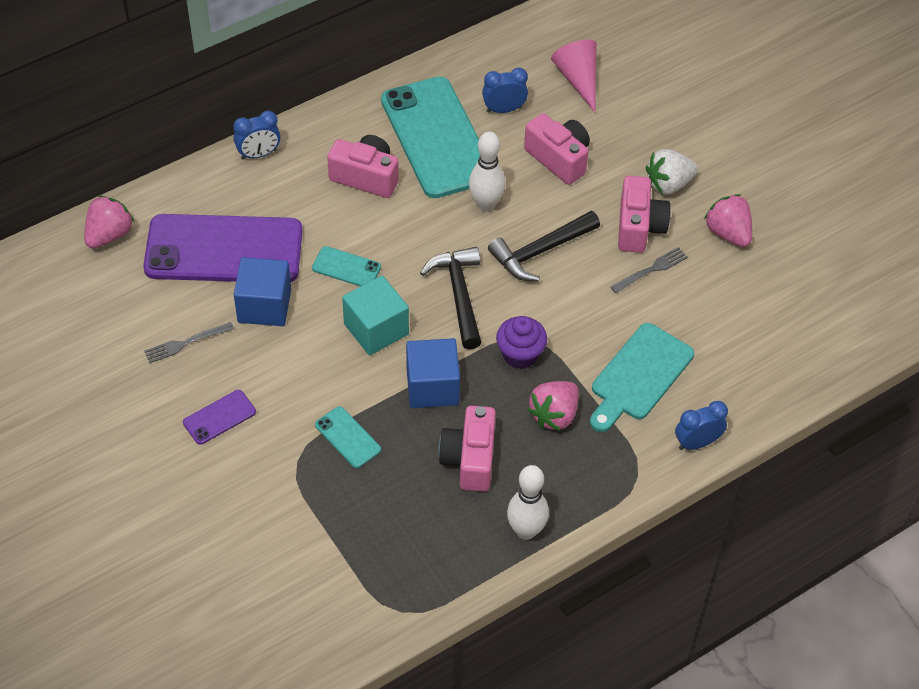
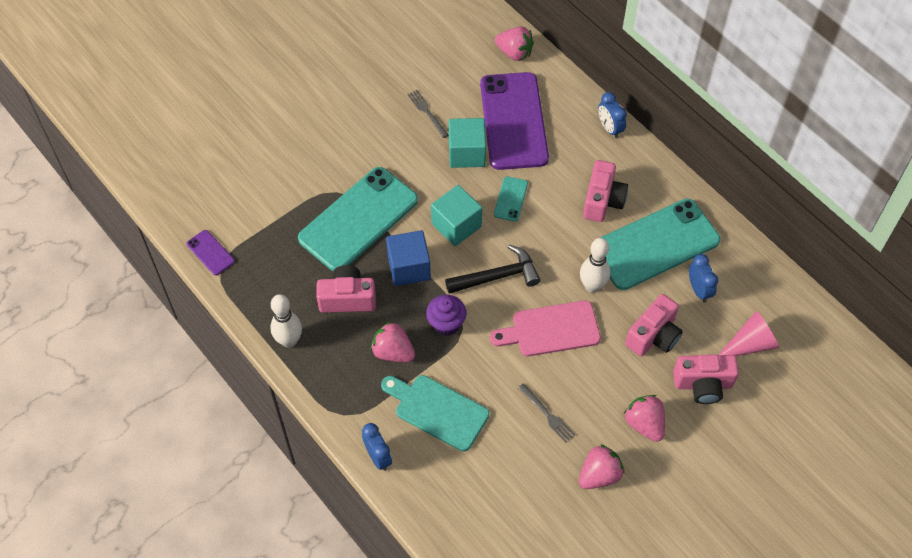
camera: 85 degrees right, 5 degrees up
(219, 417) = (367, 141): purple phone -> purple phone (210, 253)
(264, 306) = (467, 153): blue cube -> turquoise cube
(348, 437) = (358, 219): turquoise phone -> turquoise phone, size x2.39
(540, 251) = (551, 329): black hammer -> pink cutting board
(639, 227) = (591, 402): pink camera -> pink camera (703, 384)
(668, 184) = (644, 424): white strawberry -> pink strawberry

